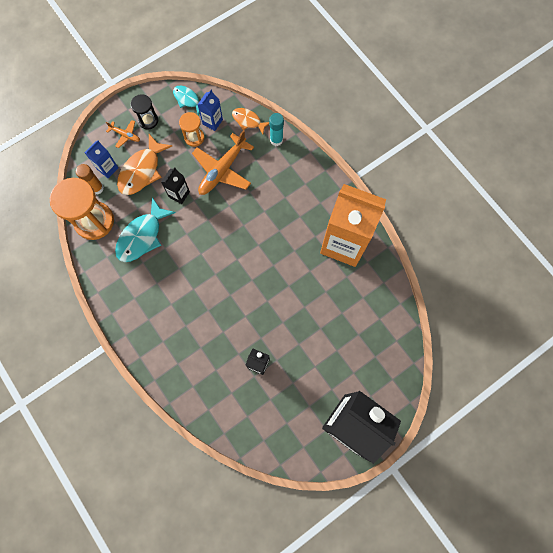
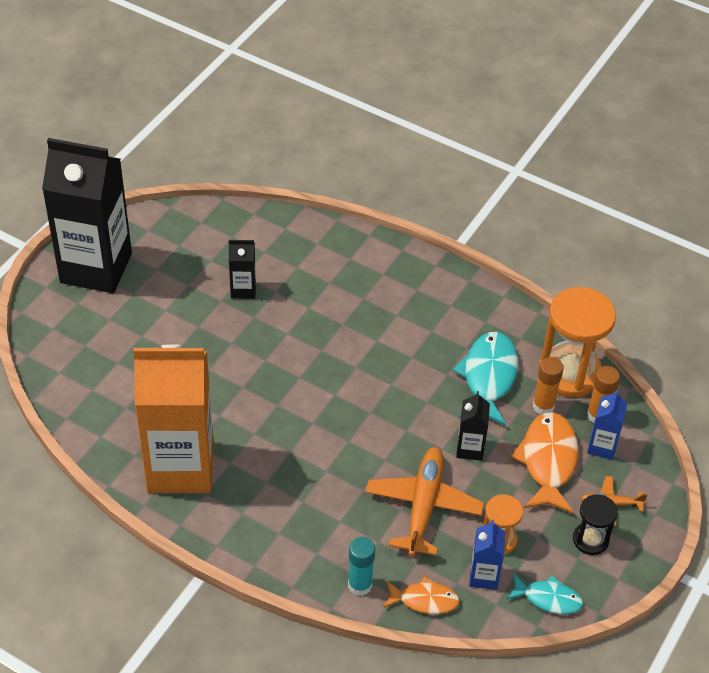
camera: 155 degrees right, 25 degrees down
(123, 205) = (543, 406): none -> orange glue stick

